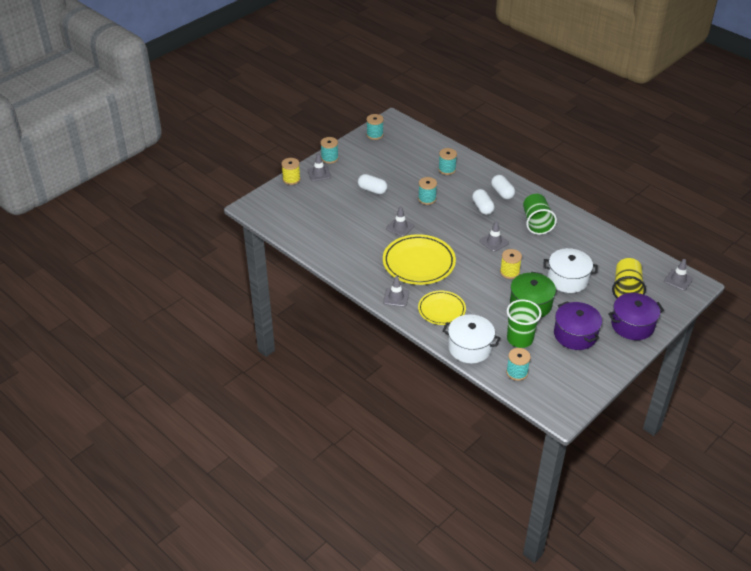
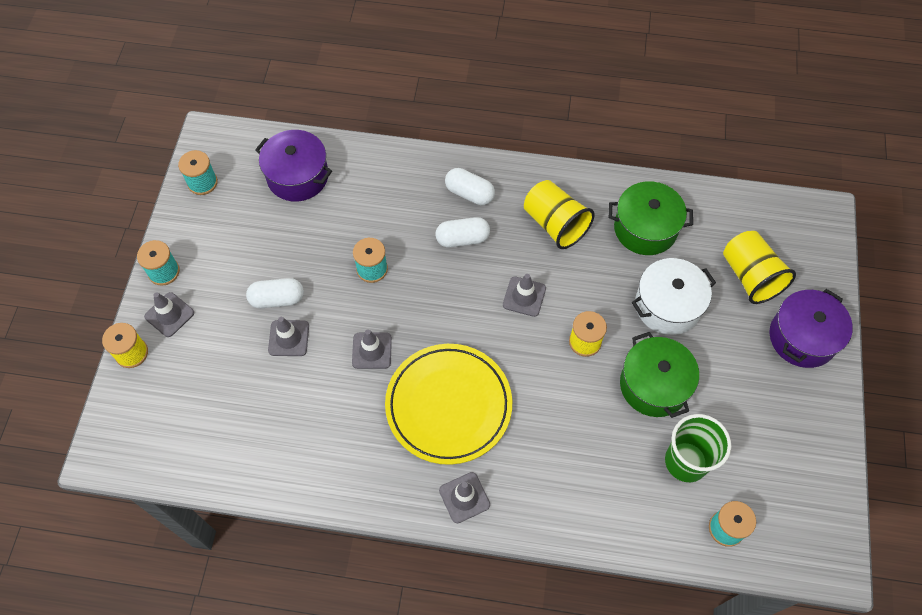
camera: 35 degrees left, 20 degrees up
(441, 310) = (545, 478): yellow plate -> none
(447, 169) = (360, 193): turquoise spool -> none
(470, 347) = (633, 525): white pot -> none
(482, 207) = (462, 239): white capsule -> white capsule turned 45 degrees counterclockwise
(536, 223) = (555, 224): green cup -> yellow cup
(575, 334) = (747, 403): purple pot -> purple pot (297, 176)
(584, 245) = (645, 228): none -> green pot
(678, 280) = (798, 220): grey traffic cone -> grey traffic cone (288, 338)

